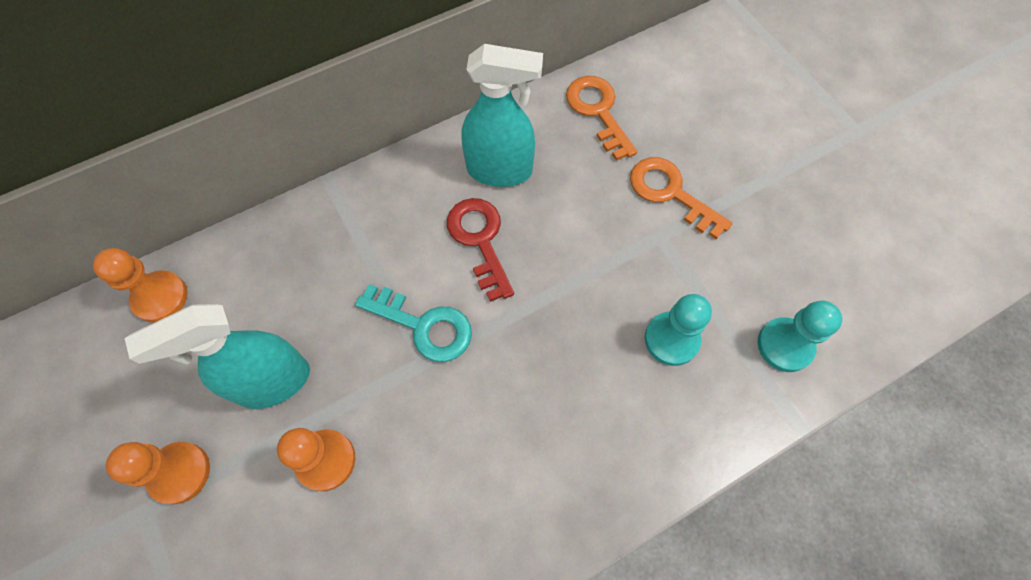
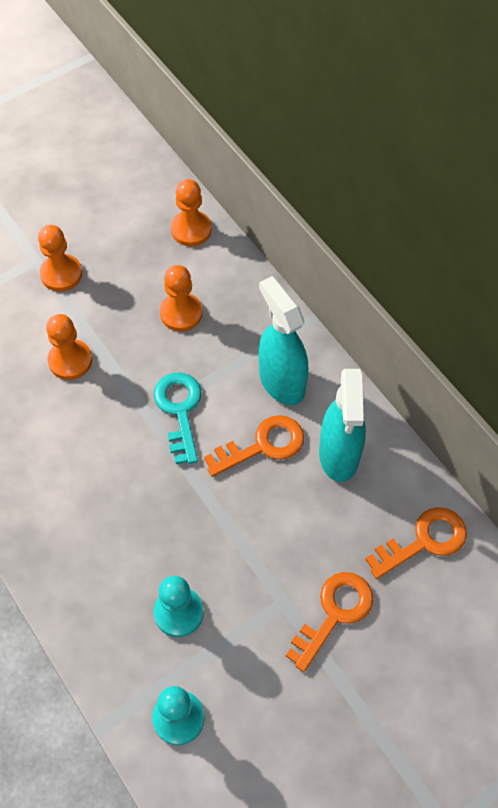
camera: 85 degrees right, 5 degrees down
(273, 382) = (127, 315): turquoise spray bottle -> turquoise spray bottle (281, 382)
(285, 316) = (181, 313): none -> orange pawn
(423, 325) = (179, 411): turquoise key -> turquoise key turned 150 degrees clockwise
(480, 241) = (262, 445): red key -> orange key

